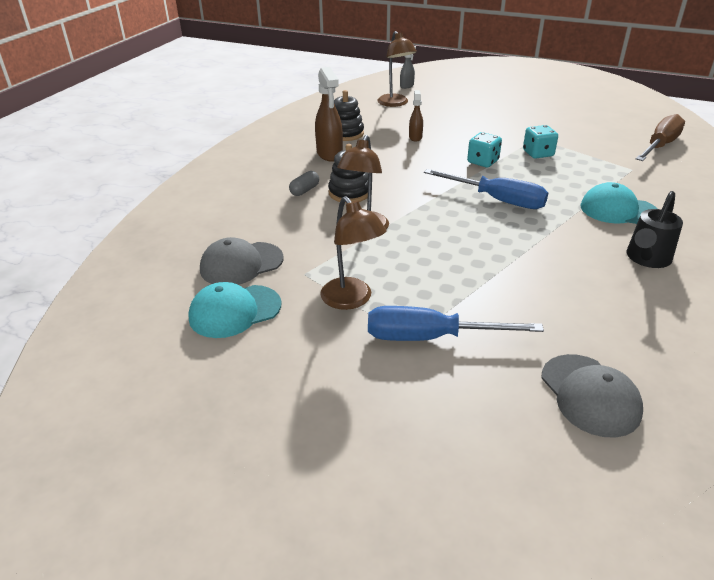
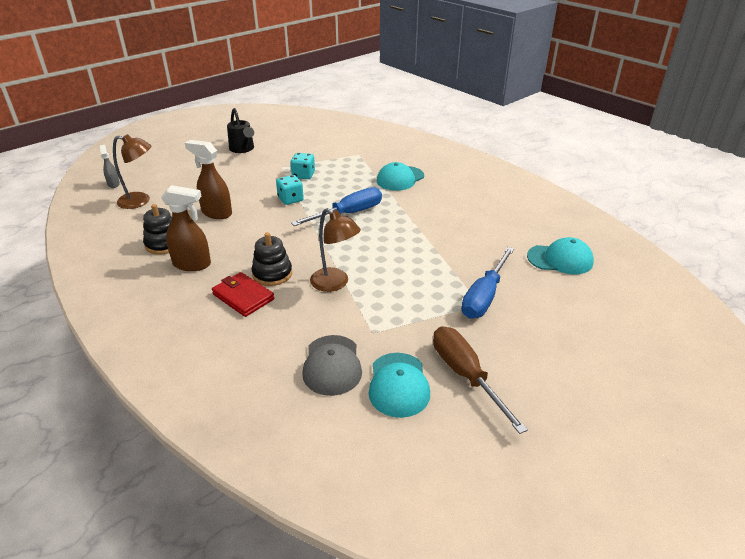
camera: 65 degrees left, 0 degrees up
(304, 190) = (243, 297): grey capsule -> red wallet
(352, 300) = (423, 318): brown lamp -> none
(415, 137) = (216, 213): brown spray bottle -> brown spray bottle, size x1.77
(590, 395) = (560, 259): grey cap -> turquoise cap
(646, 259) = (456, 192): black watering can -> black watering can (243, 149)
(659, 146) = (340, 134): brown screwdriver -> brown screwdriver (465, 375)

